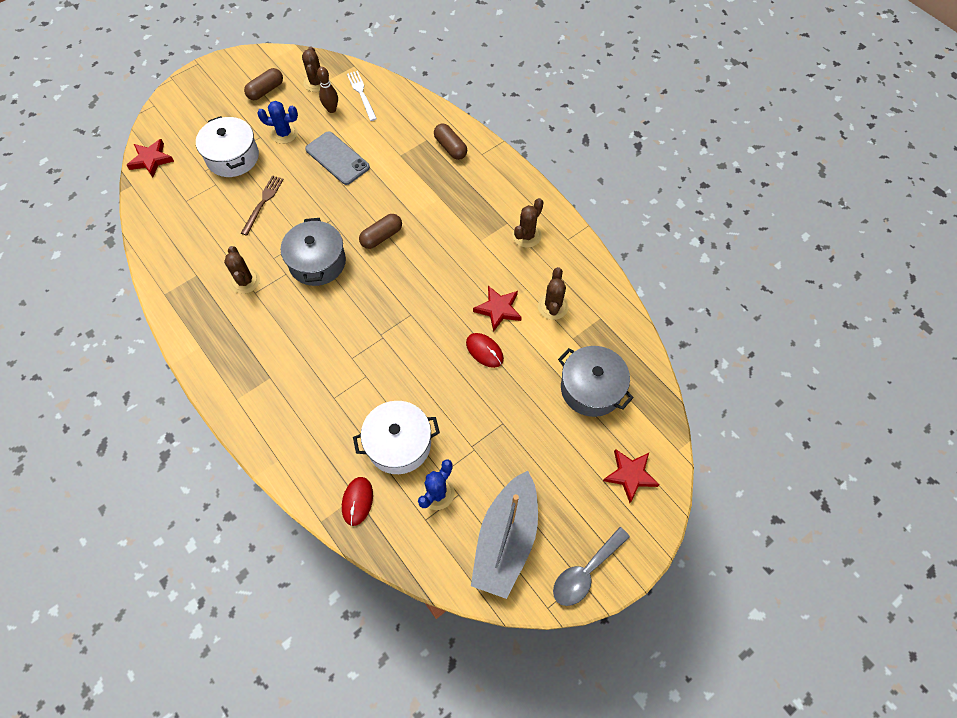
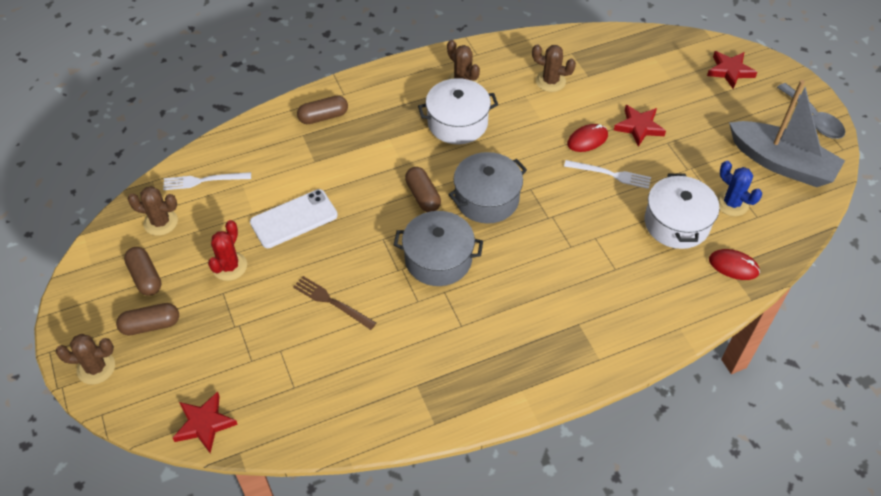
camera: 75 degrees left, 10 degrees down
(226, 107) = (151, 325): none -> brown capsule
(232, 157) = (243, 326): white pot -> white pot (457, 123)
(245, 281) = (442, 333): brown cactus -> brown cactus (96, 368)
(284, 133) = (229, 266): blue cactus -> red cactus
(331, 109) = (213, 213): brown bowling pin -> none
(337, 158) = (294, 219): grey phone -> white phone
(445, 377) = (610, 174): none -> white fork
(498, 309) = (543, 120): red star -> red star (639, 127)
(591, 388) = (643, 75): grey pot -> grey pot (487, 199)

